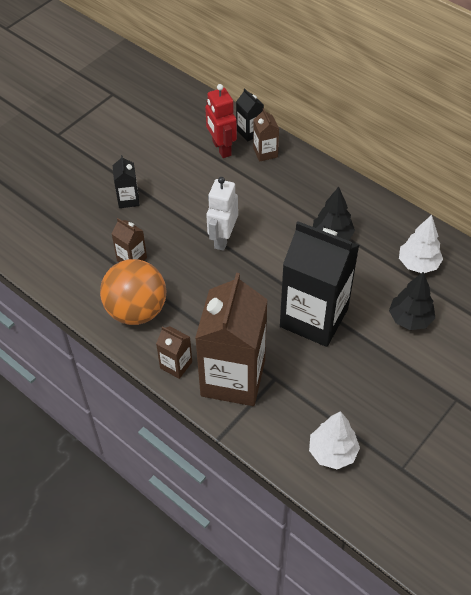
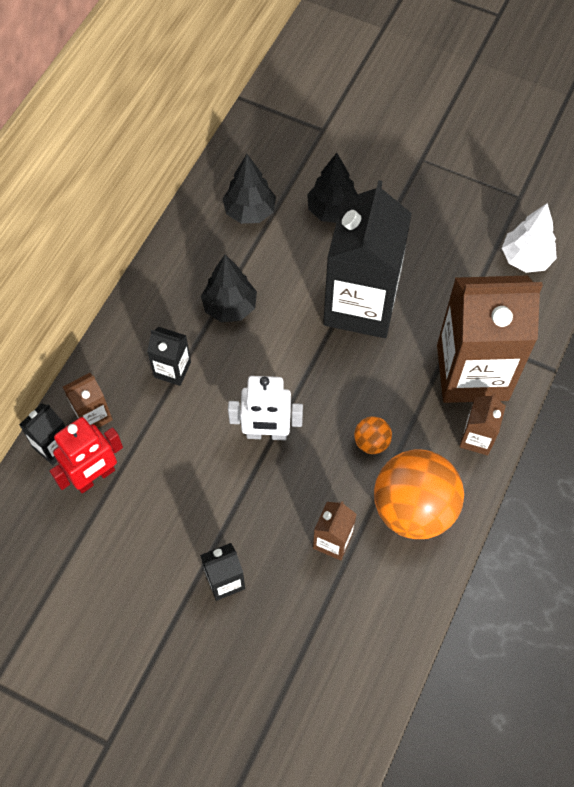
camera: 105 degrees left, 10 degrees up
(195, 297) = (371, 442): none -> orange ball
(288, 197) = (172, 369): none -> black carton
(418, 264) = (250, 211): white tree -> black tree

